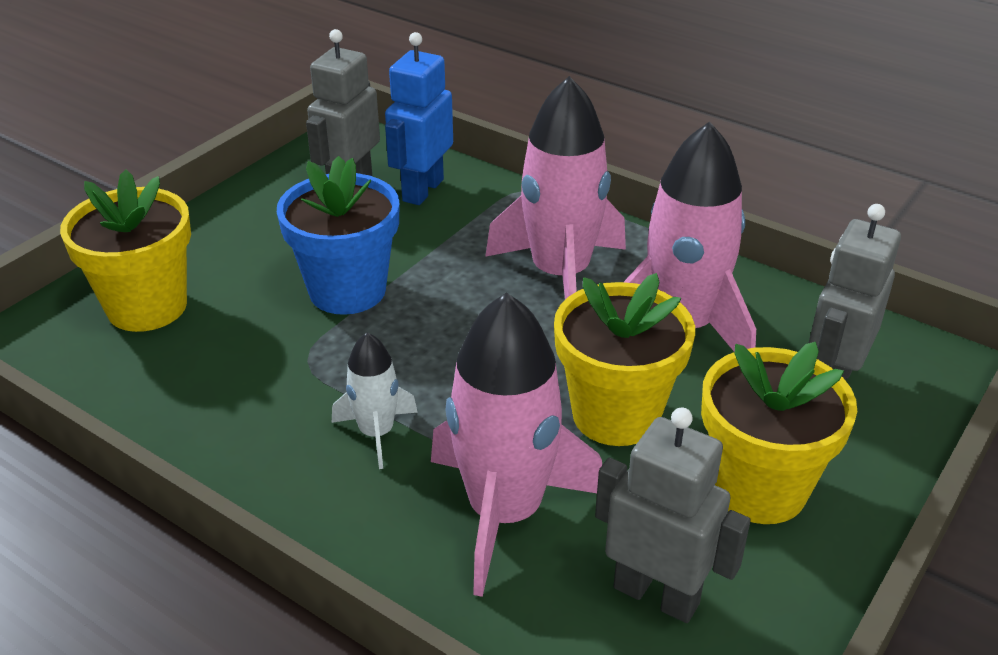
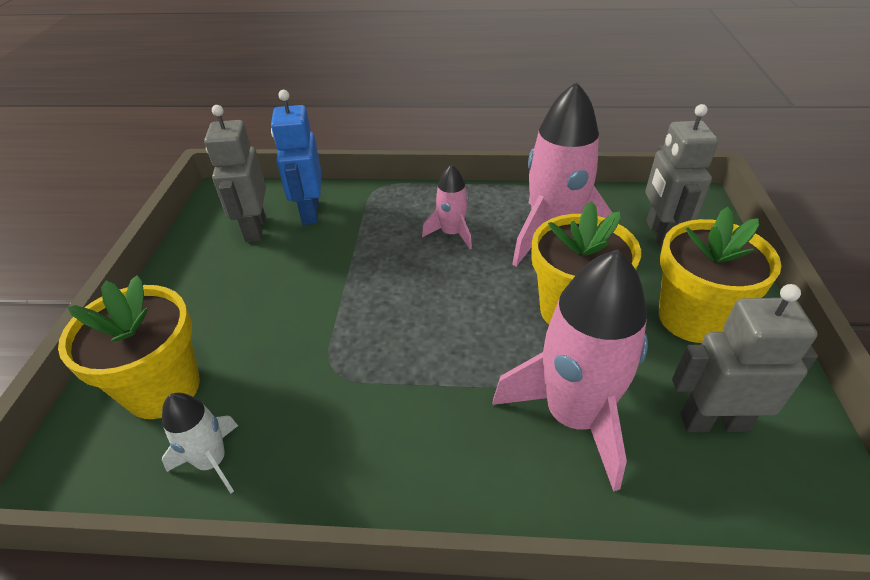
camera: 30 degrees left, 5 degrees up
(347, 290) = (319, 304): blue flower pot -> none
(376, 433) = (435, 402): white rocket -> white rocket (212, 461)
(560, 275) = (451, 233): pink rocket -> pink rocket, size x0.51

